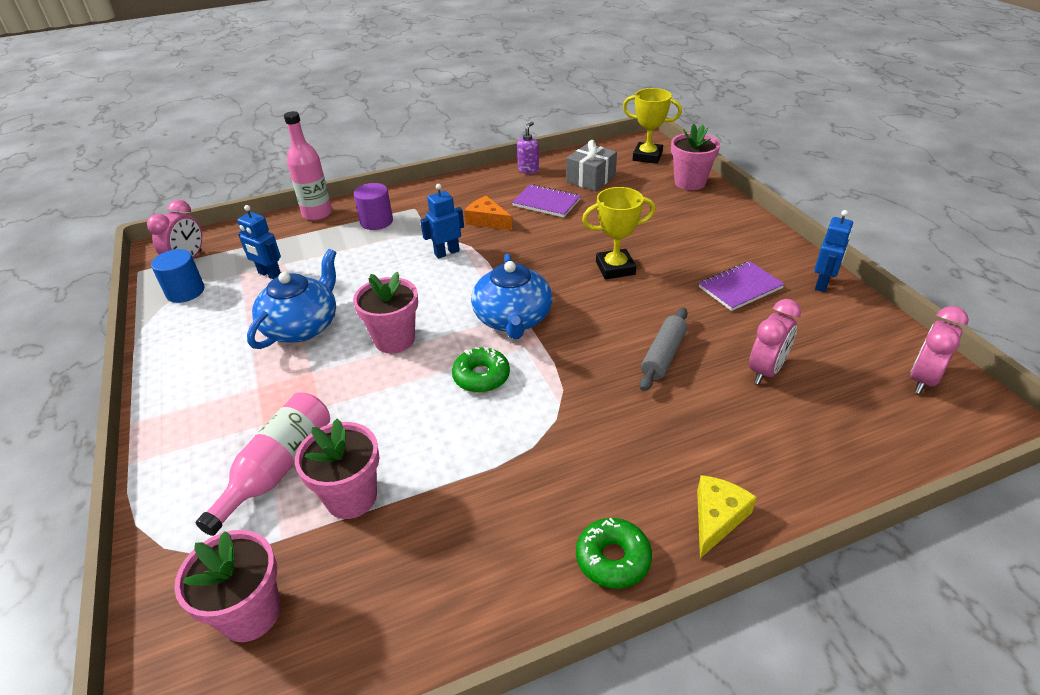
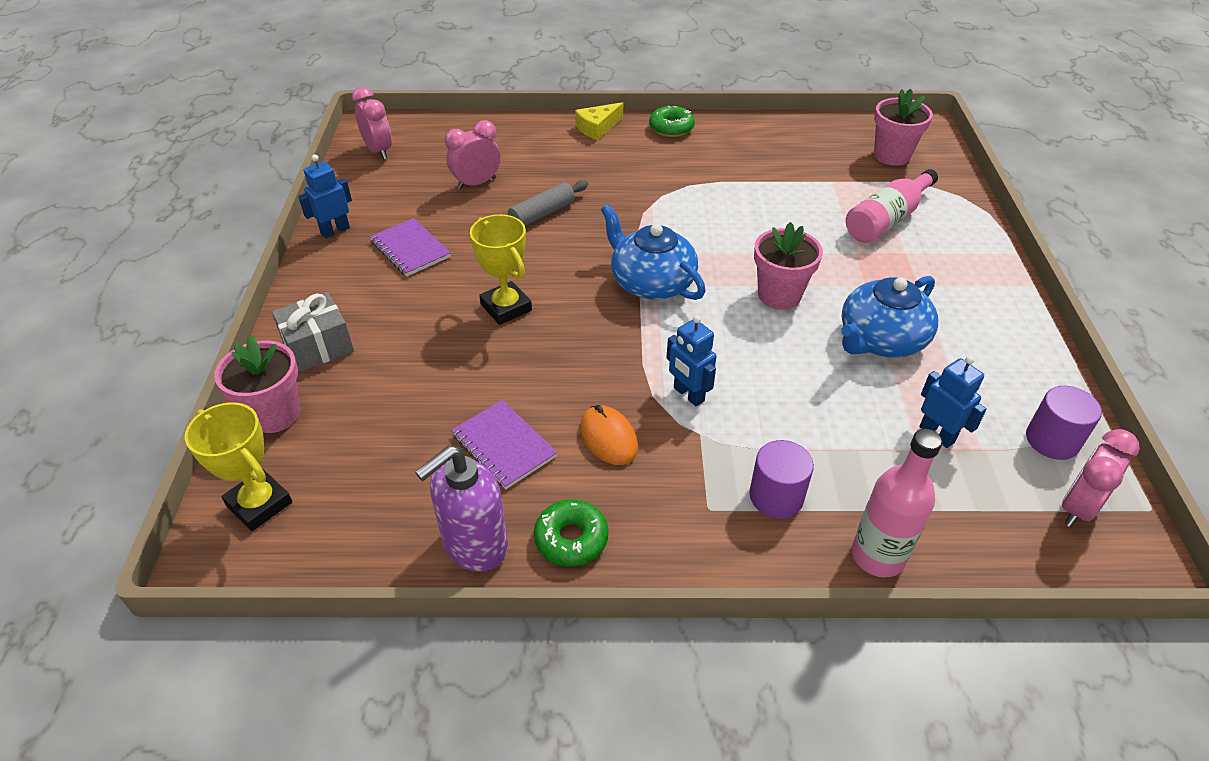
camera: 160 degrees left, 5 degrees up
(185, 292) = (1052, 440): blue cylinder -> purple cylinder
(351, 497) = (829, 190): pink flower pot -> none
(447, 253) = (688, 394): blue robot -> blue robot turned 60 degrees clockwise
(481, 376) = (706, 240): green donut -> green donut (571, 539)
(487, 220) = (608, 437): orange cheese -> orange mouse
(513, 319) = (651, 282): blue teapot -> blue teapot turned 60 degrees counterclockwise
(528, 170) = (474, 545): purple soap dispenser -> purple soap dispenser, size x1.77
(590, 179) = (398, 478): grey gift -> grey gift (318, 346)
(615, 268) = (506, 307): yellow trophy -> yellow trophy turned 45 degrees clockwise
(740, 288) = (410, 249): purple notebook -> purple notebook turned 60 degrees clockwise
(922, 379) = (378, 151): pink clock -> pink clock turned 90 degrees counterclockwise

